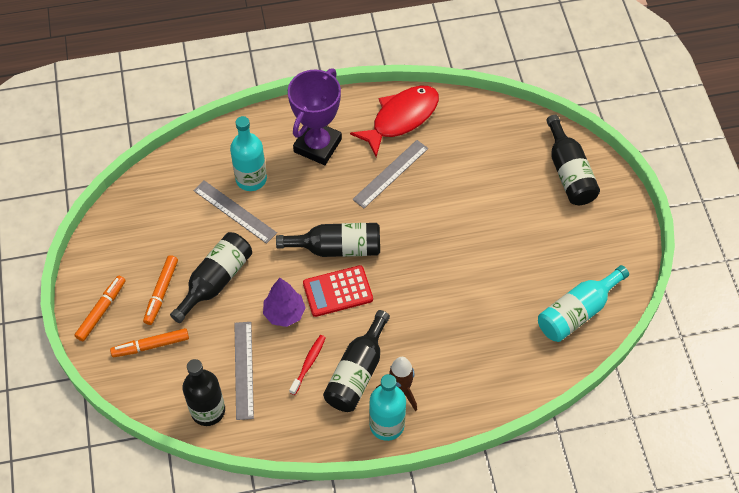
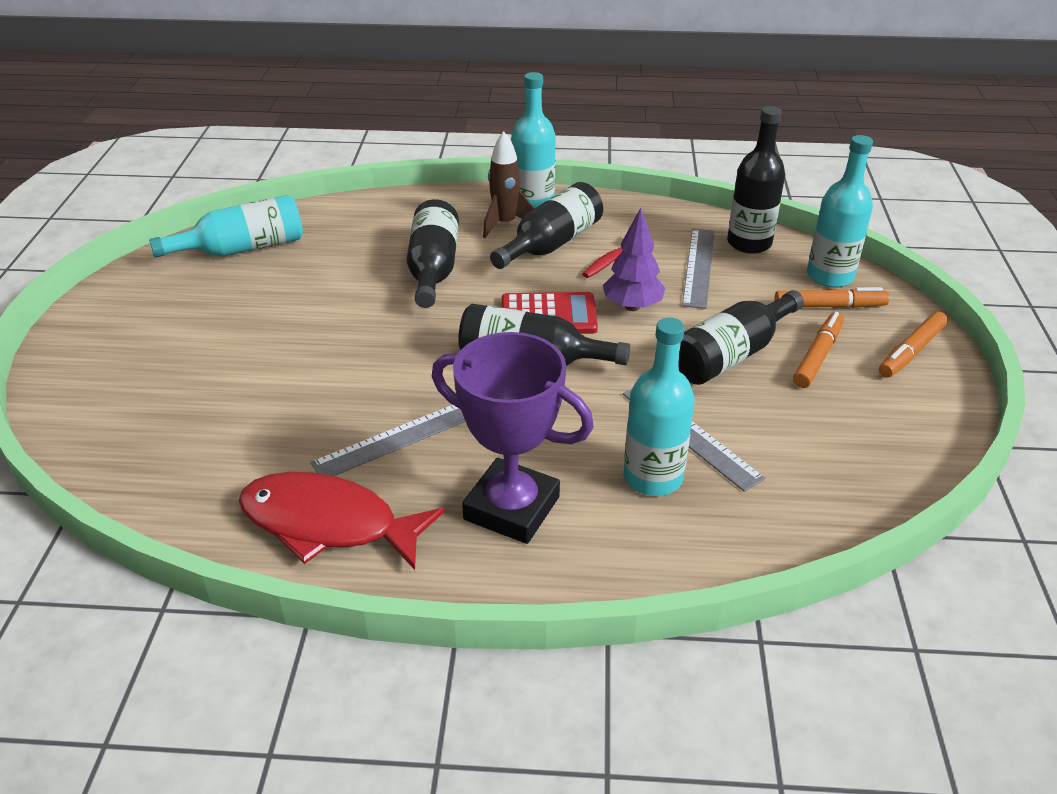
camera: 165 degrees left, 20 degrees down
(148, 381) = (830, 276): none -> turquoise bottle
(317, 145) = (511, 508): purple trophy -> purple trophy turned 75 degrees clockwise
(401, 118) = (328, 524): red fish -> red fish turned 45 degrees clockwise
(569, 172) = (108, 386): black bottle -> black bottle (433, 269)

